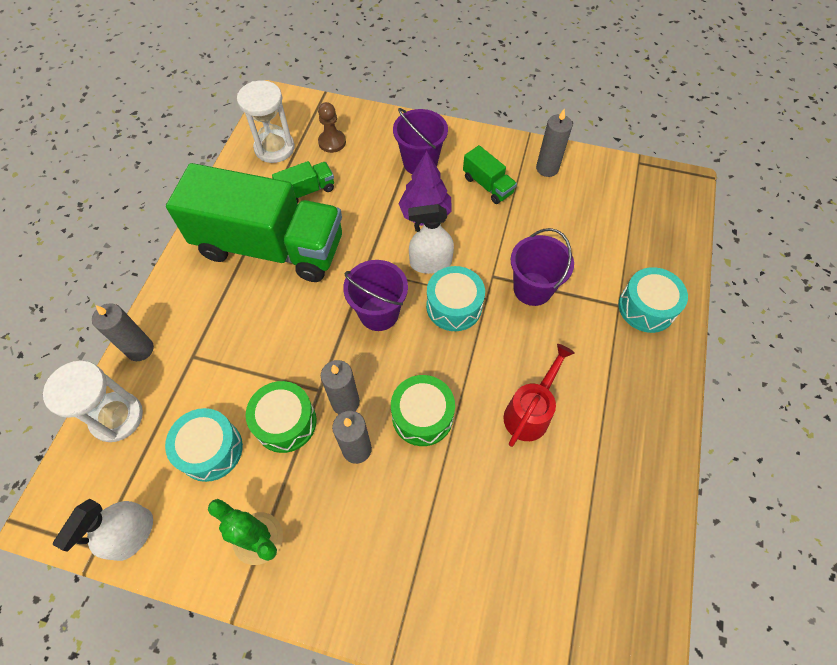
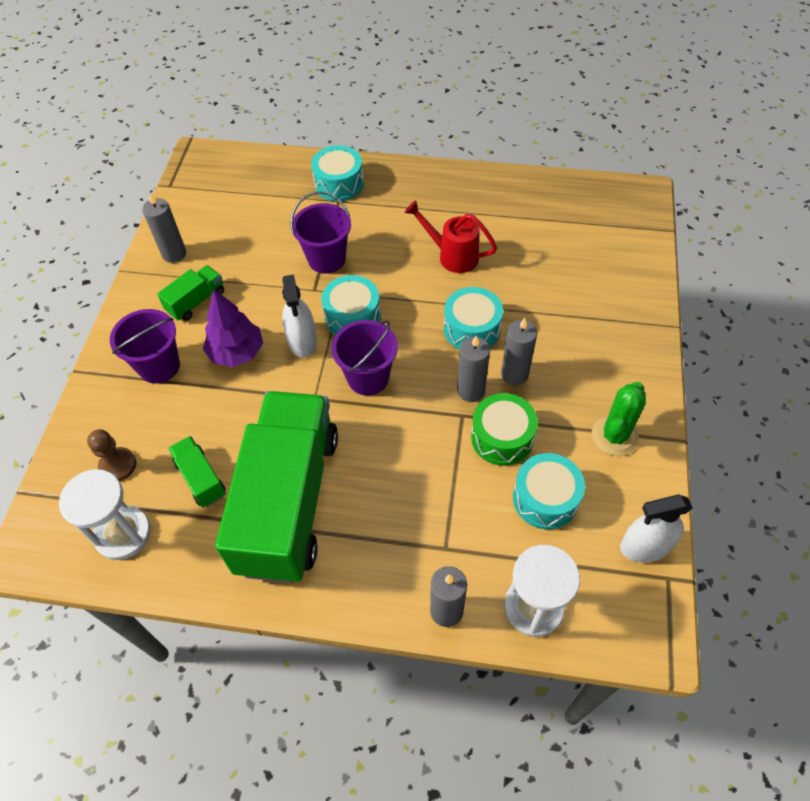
camera: 95 degrees left, 5 degrees down
(133, 534) = (645, 546): white spray bottle -> white spray bottle turned 150 degrees clockwise
(422, 416) = (472, 329): green drum -> turquoise drum

